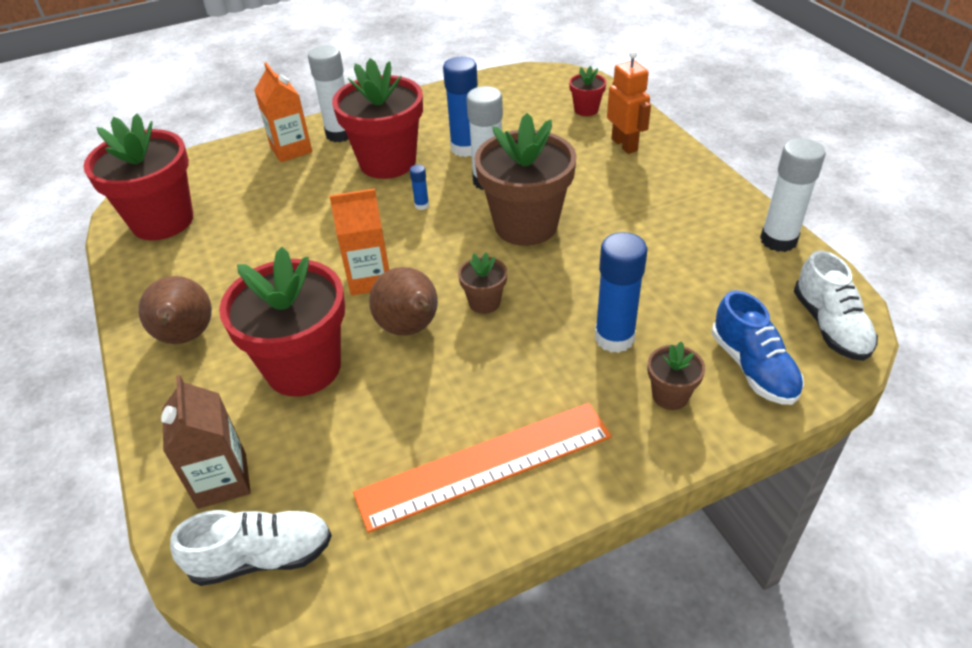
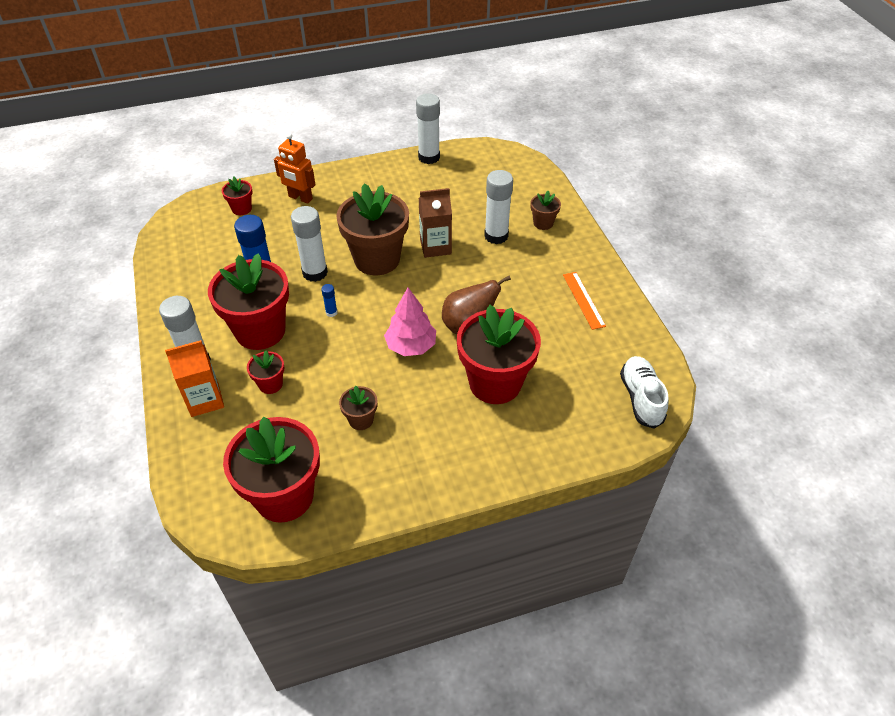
camera: 85 degrees left, 5 degrees up
(186, 337) = (450, 457): brown pear -> none
(222, 480) = (587, 422): brown carton -> brown carton (435, 247)
(310, 184) = (270, 384): none -> red flower pot
(369, 279) = (411, 346): orange carton -> pink tree
(484, 302) = (452, 288): brown flower pot -> brown flower pot (361, 420)
(485, 465) = (583, 300): orange ruler -> orange ruler, size x0.53
(614, 338) = (496, 236): blue glue stick -> white glue stick
(624, 145) = (300, 198): orange robot -> orange robot turned 135 degrees counterclockwise
(753, 368) = (528, 190): blue shoe -> none
(830, 326) = (503, 158): white shoe -> none

